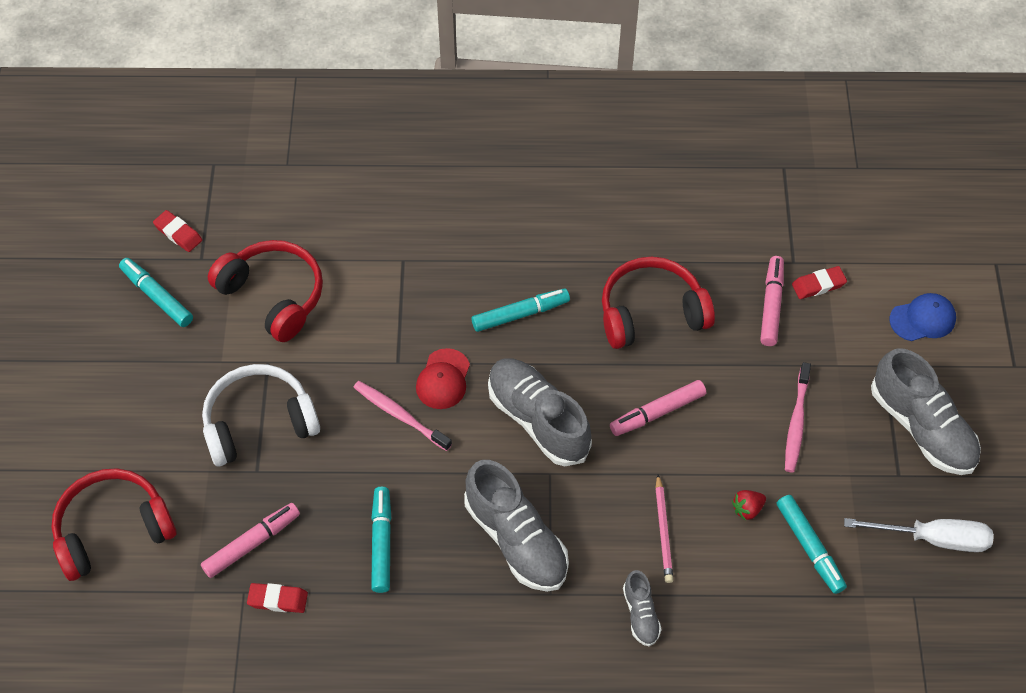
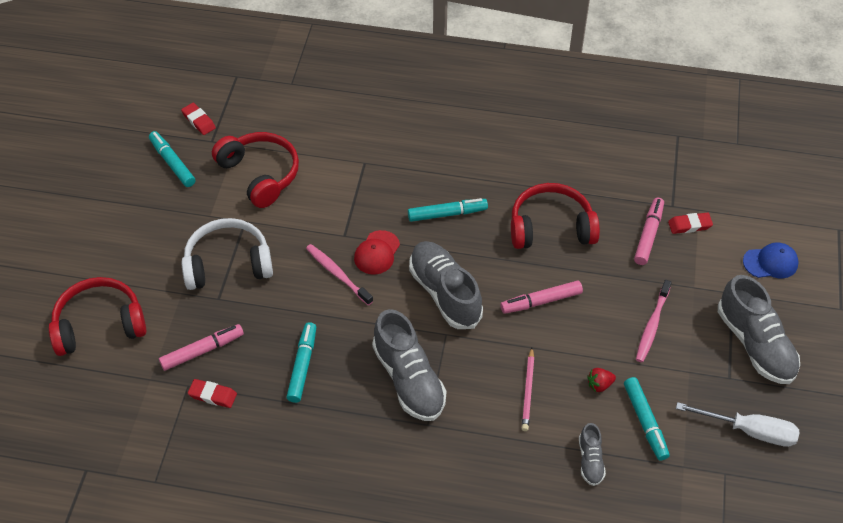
camera: 10 degrees right, 5 degrees down
(640, 614) = (497, 451): grey shoe -> grey shoe (590, 461)

